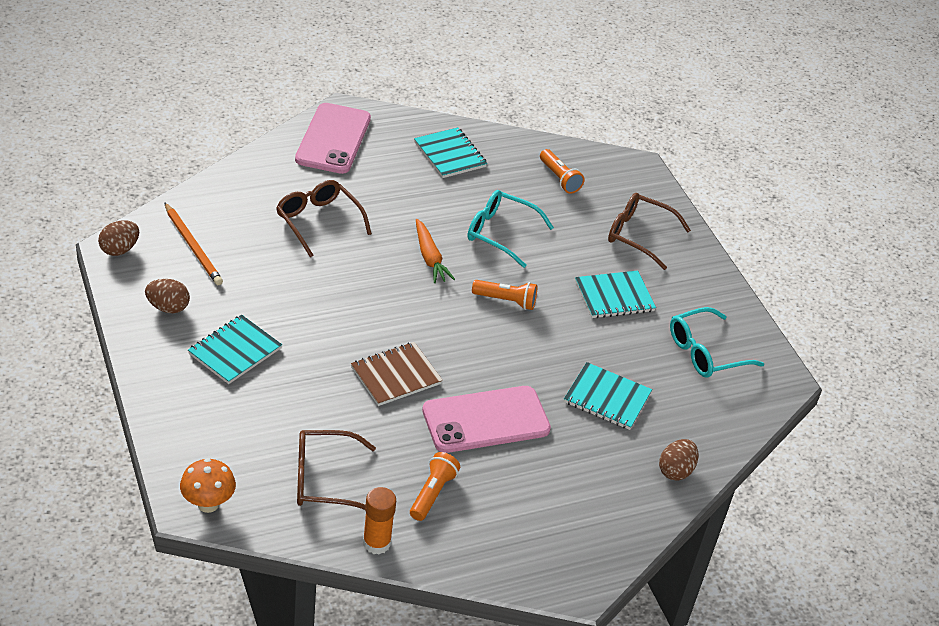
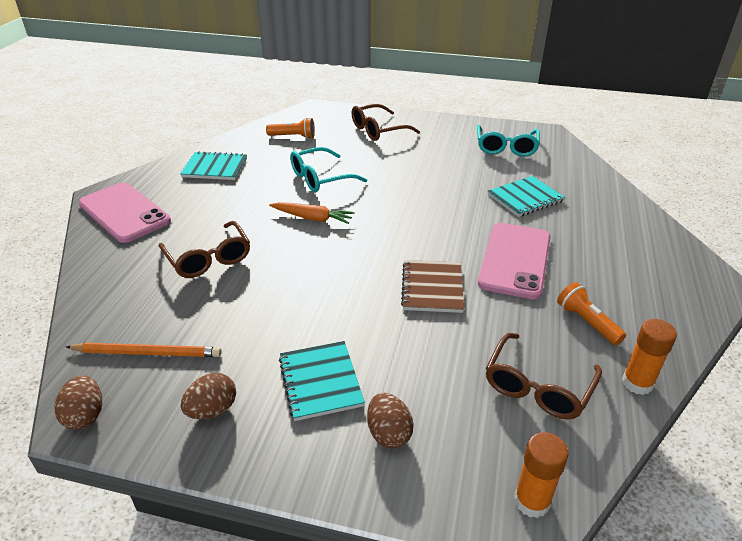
camera: 50 degrees left, 5 degrees down
(208, 504) = (531, 501): orange mushroom -> orange glue stick
(318, 221) = (208, 258): brown glasses -> brown glasses turned 120 degrees counterclockwise
(506, 301) = (392, 202): orange flashlight -> none
(614, 296) = (427, 159): turquoise notebook -> none
(675, 471) = (612, 198): brown egg -> brown egg (388, 433)

